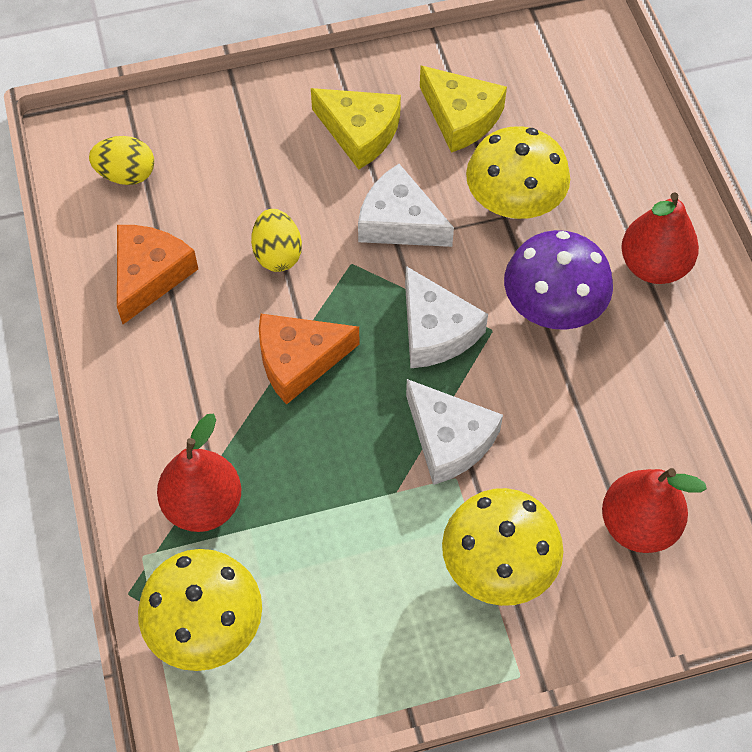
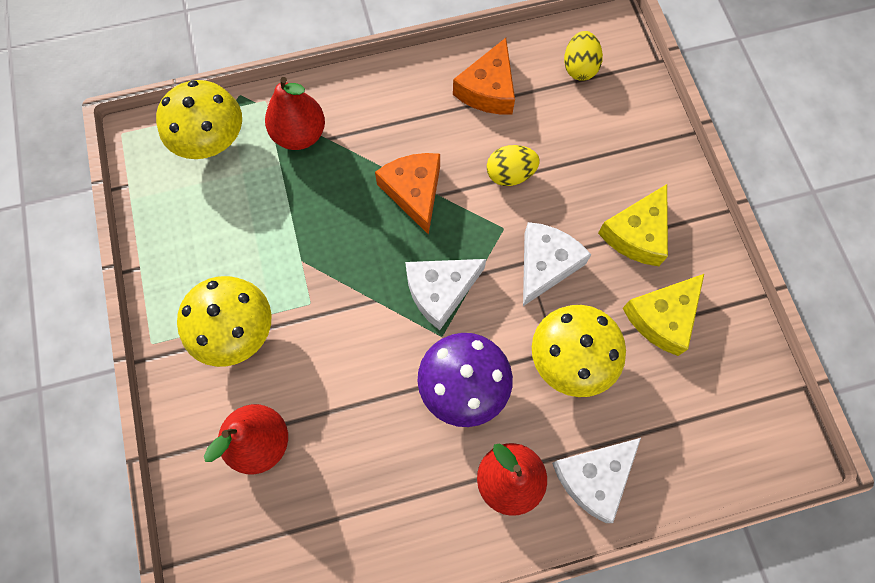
camera: 90 degrees right, 10 degrees up
(150, 275) = (488, 89): orange cheese -> orange cheese turned 90 degrees clockwise
(449, 440) = (342, 299): white cheese -> white cheese (593, 477)

